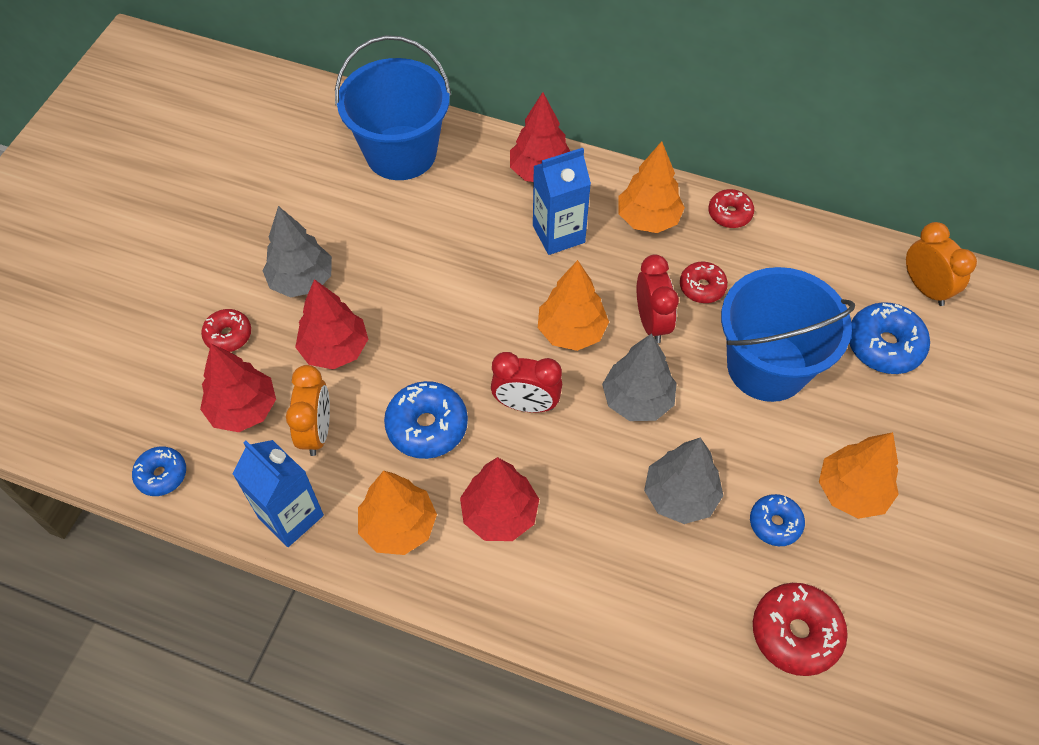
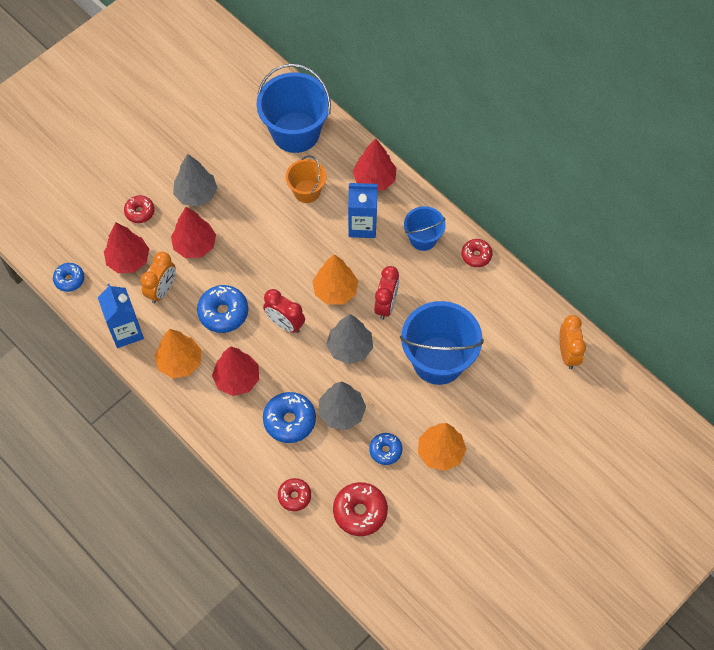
camera: 25 degrees right, 5 degrees up
(457, 219) = (307, 191): none -> orange bucket
(648, 219) = (423, 238): orange tree -> blue bucket
(702, 287) = (429, 296): red donut -> red donut (294, 496)
(884, 345) = (517, 378): blue donut -> blue donut (289, 420)

